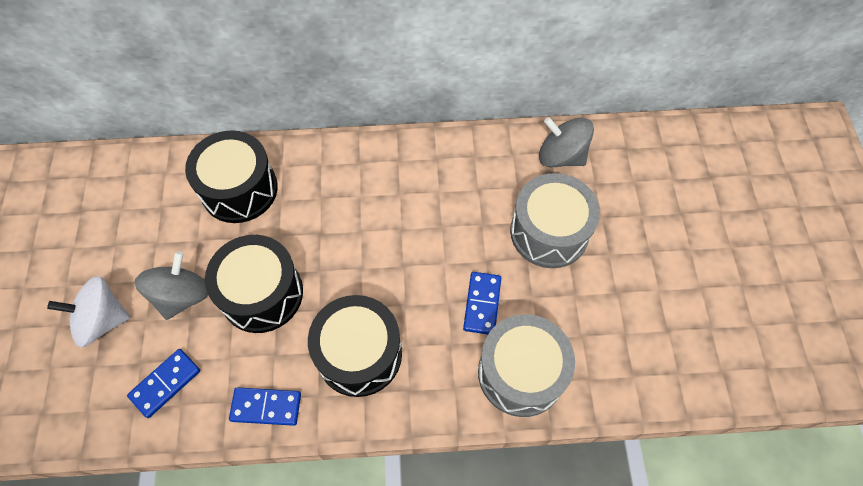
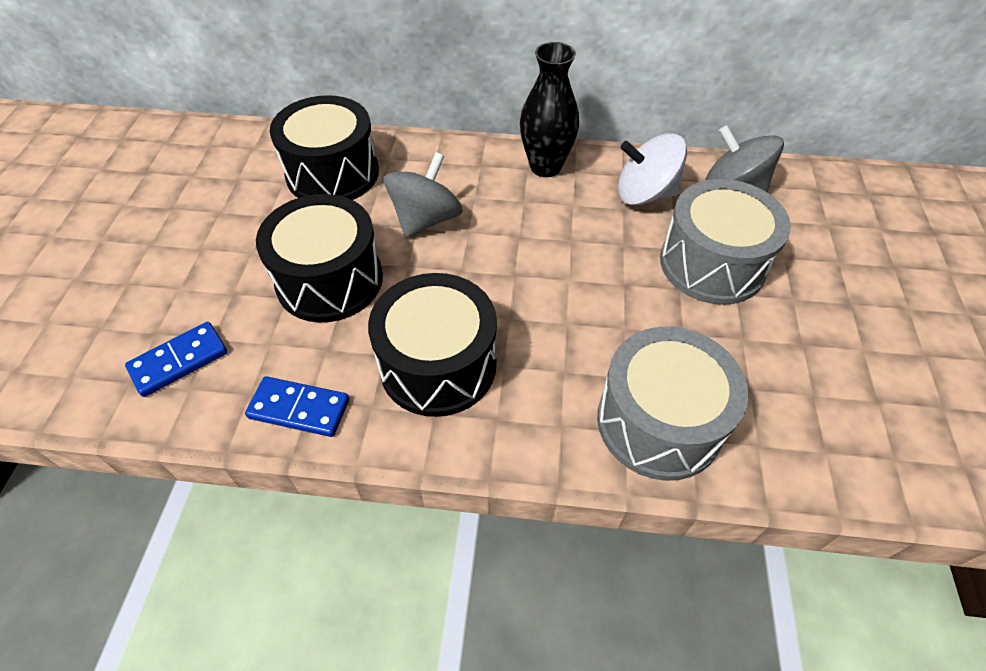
camera: 10 degrees right, 10 degrees down
(102, 320) = (128, 281): white spinning top -> white spinning top (645, 194)
(182, 296) = (232, 269): grey spinning top -> grey spinning top (426, 219)
(412, 157) = (545, 167): none -> black vase
(482, 304) = (613, 331): blue domino -> none

